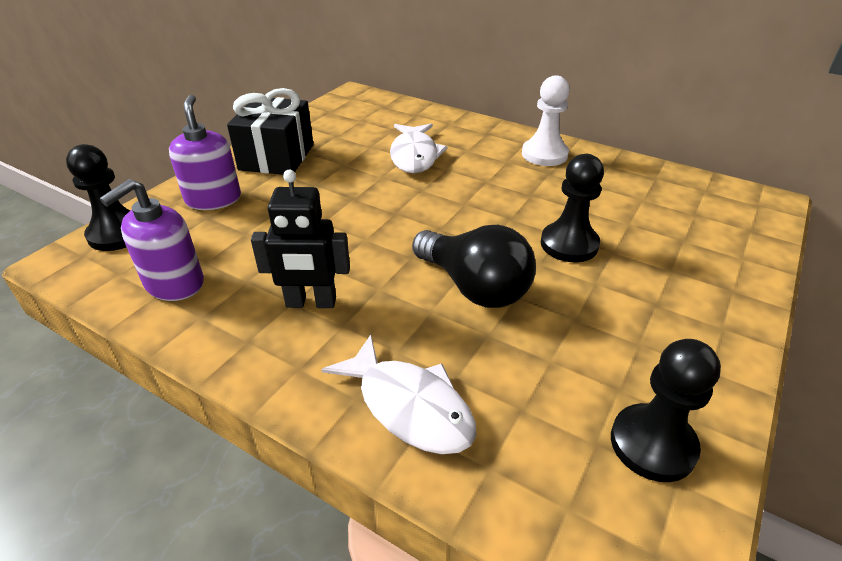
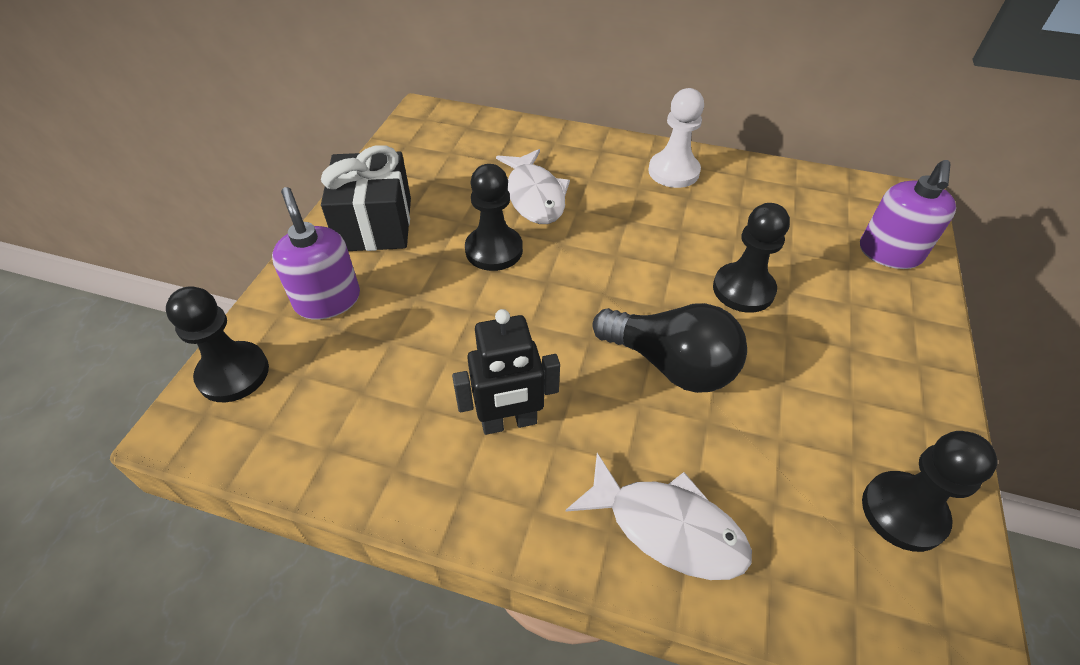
camera: 15 degrees left, 10 degrees up
(174, 284) = (340, 430): purple soap dispenser -> purple soap dispenser (889, 253)
(361, 186) = (494, 250): none -> black pawn

